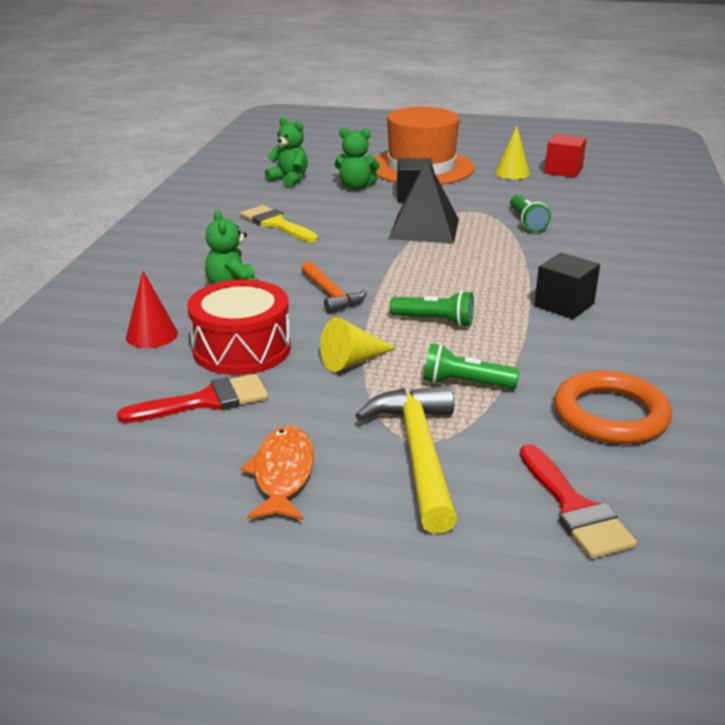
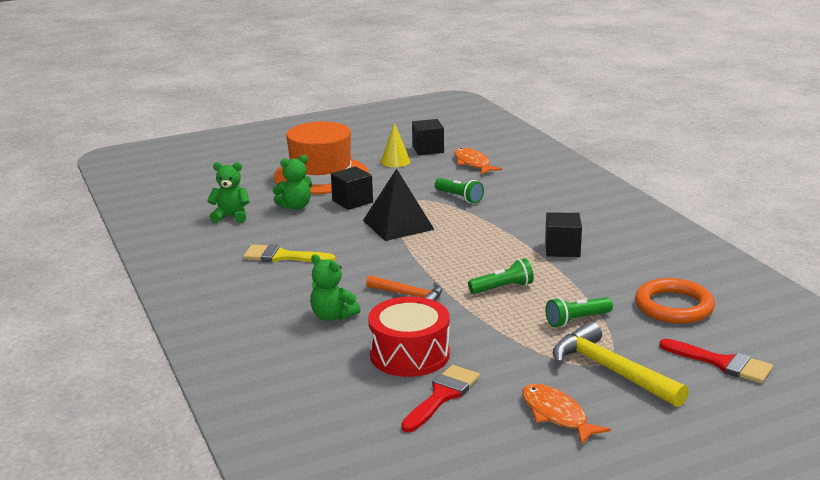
camera: 35 degrees left, 5 degrees down
(151, 335) = (330, 370): red cone -> none
(352, 361) = (492, 333): yellow cone -> none
(563, 171) = (428, 149): red cube -> black cube
(592, 195) = (473, 163): none -> orange fish

